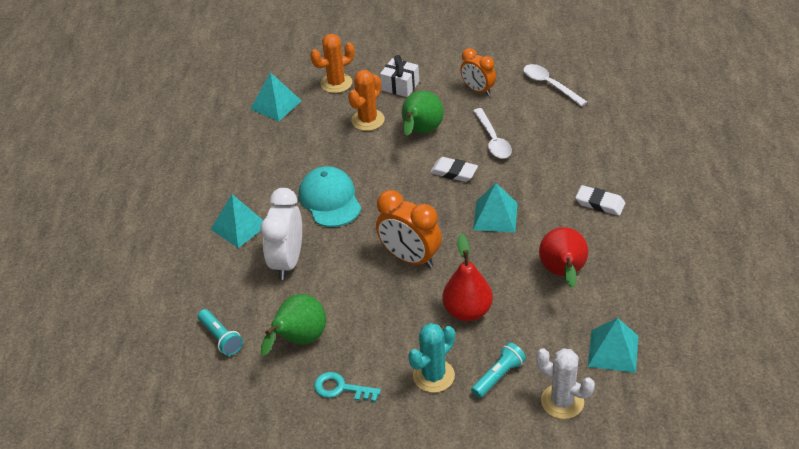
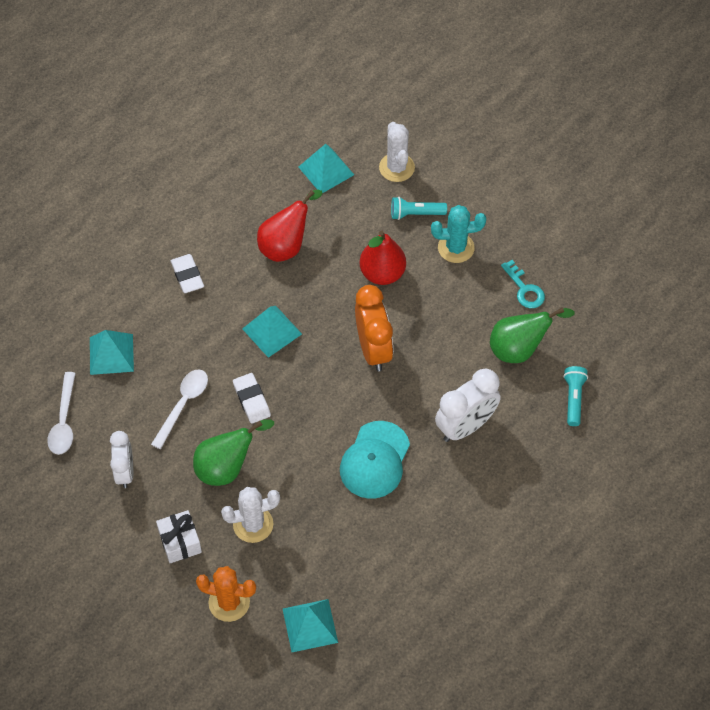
camera: 140 degrees left, 15 degrees up
(239, 226) = (472, 497): turquoise pyramid -> turquoise pyramid (111, 354)
(368, 120) = (253, 524): orange cactus -> white cactus
(478, 90) = (125, 472): orange clock -> white clock

